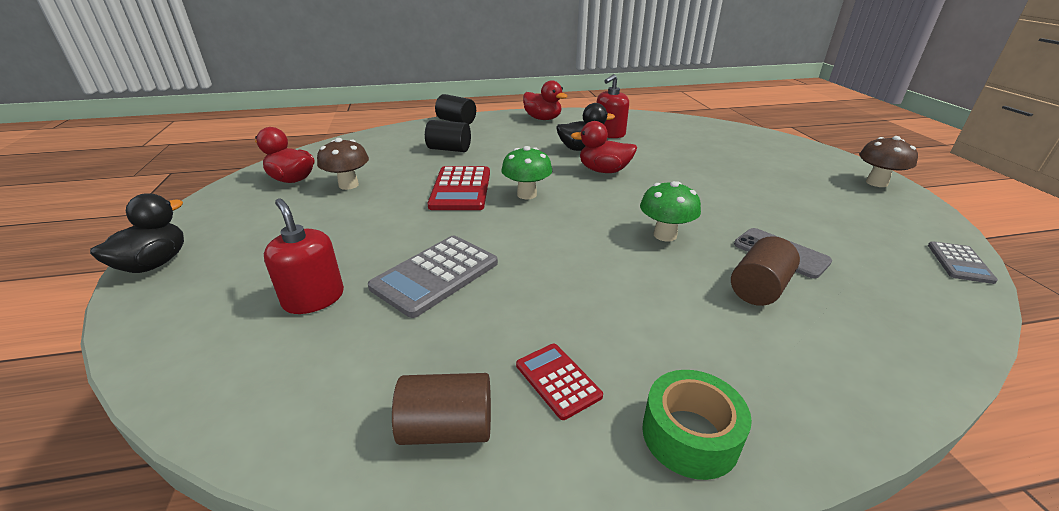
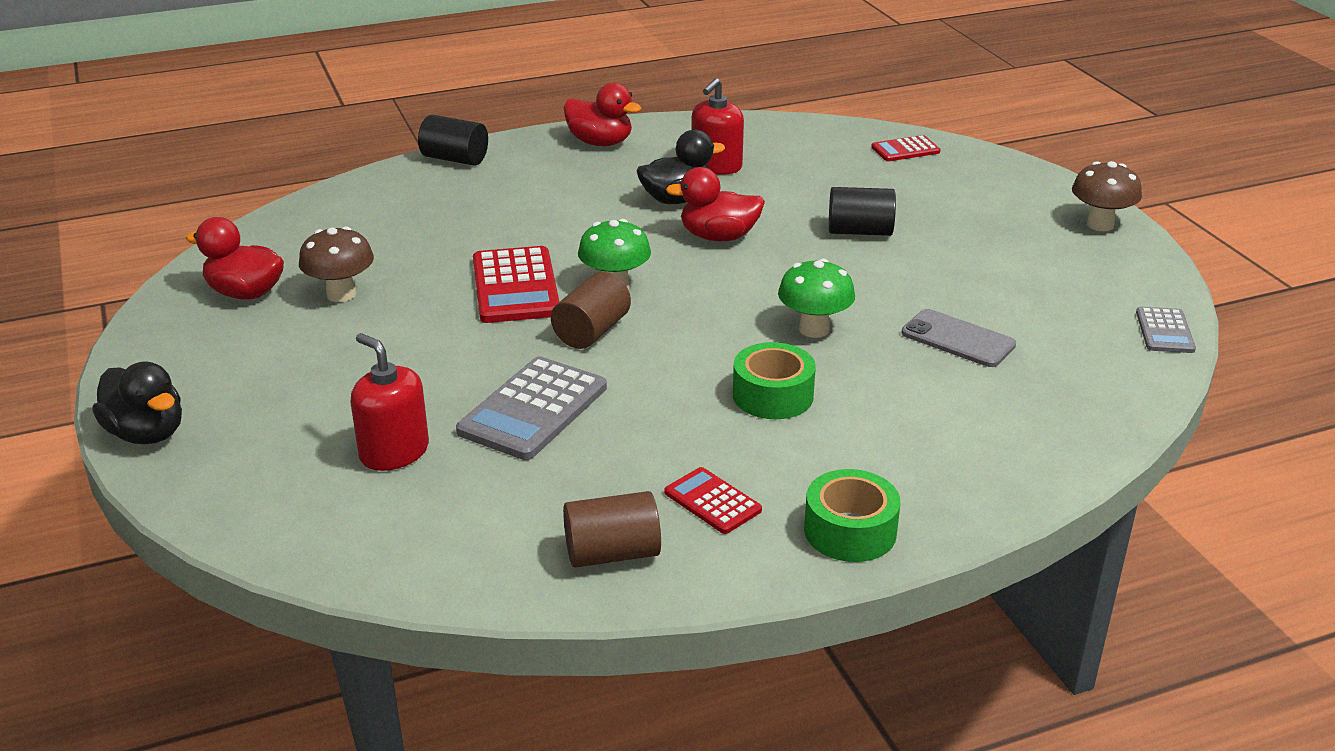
camera: 10 degrees left, 0 degrees up
(154, 264) = (147, 433): black duck -> black duck turned 120 degrees clockwise
(449, 149) = (467, 217): black cylinder -> black cylinder (859, 231)
(627, 283) = (773, 395): none -> green tape
(730, 133) = (905, 150): none -> red calculator
(759, 288) = (927, 385): brown cylinder -> brown cylinder (591, 331)

